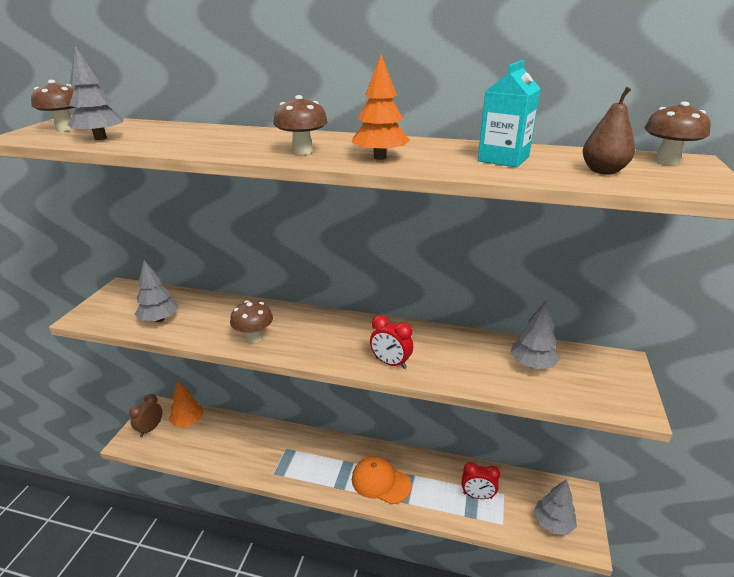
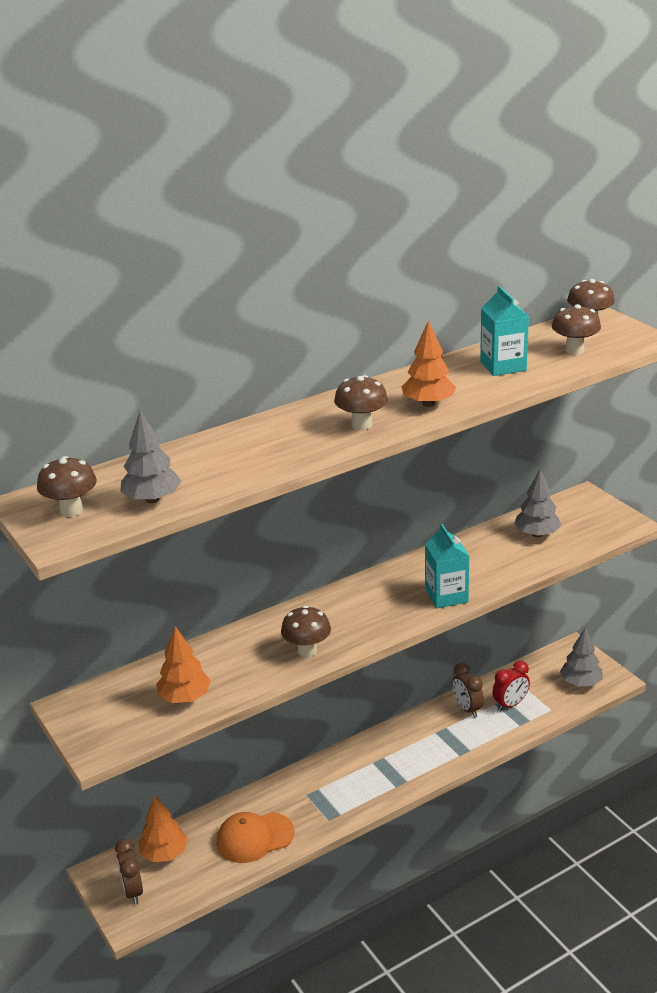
camera: 45 degrees left, 0 degrees up
(159, 319) = (185, 697): grey tree -> orange tree
(380, 482) = (427, 753): orange cap -> orange cap (254, 837)
(390, 363) = (446, 596): red clock -> turquoise carton
(444, 474) = (467, 709): none -> brown clock
(603, 171) = (574, 350): brown pear -> brown mushroom

